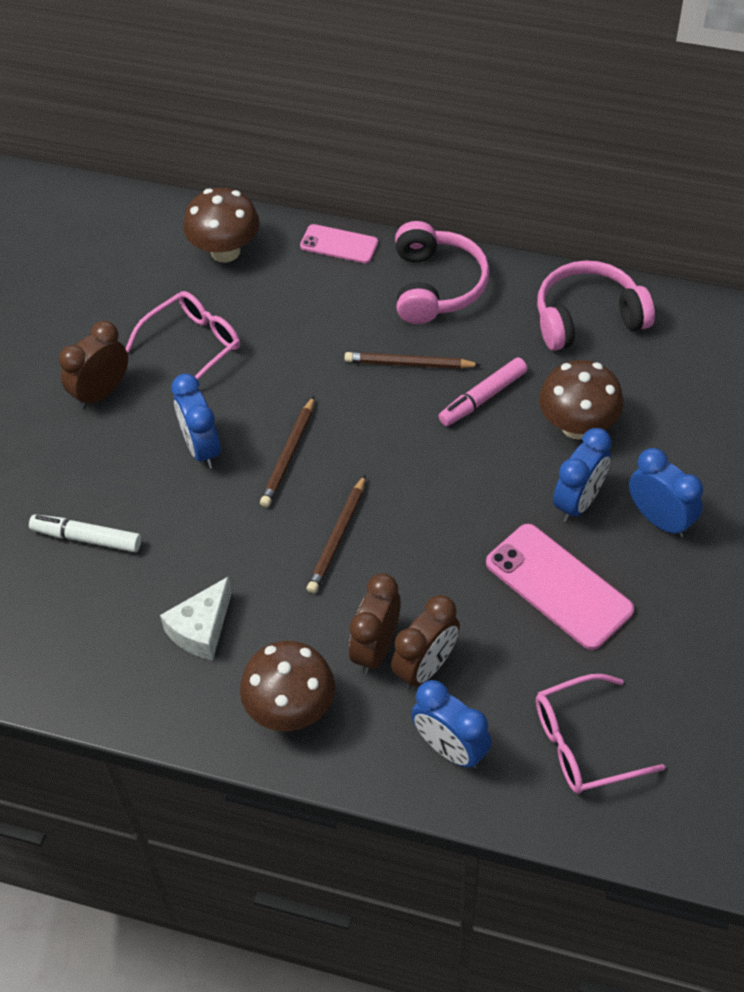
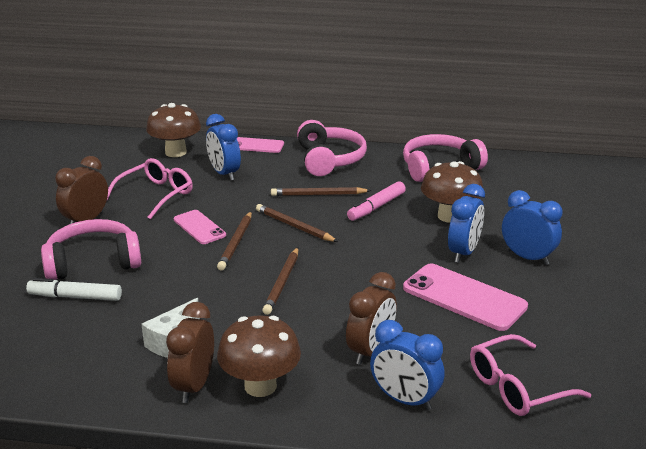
camera: 10 degrees left, 25 degrees down
(109, 476) = (93, 262): none -> pink headphones
(201, 448) = (167, 243): blue clock -> blue clock (224, 173)
(245, 419) = (199, 227): none -> pink phone
(367, 428) = (294, 226): none -> brown pencil
(376, 648) = (326, 343): brown clock -> brown clock (194, 386)

